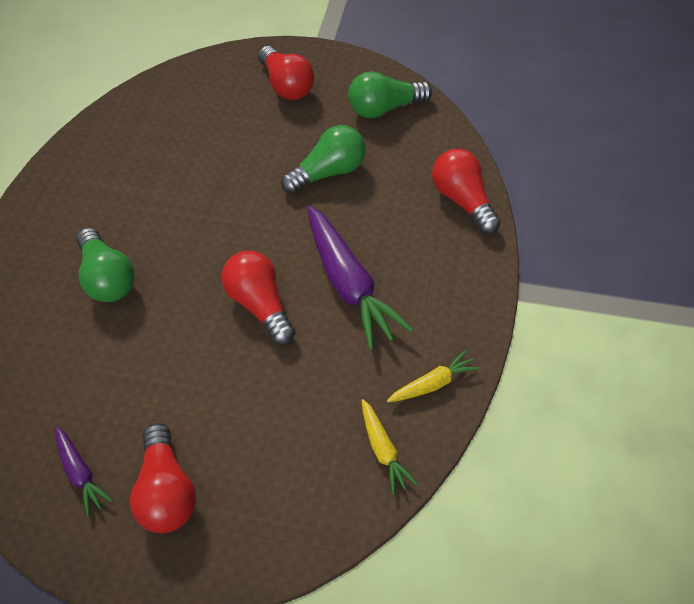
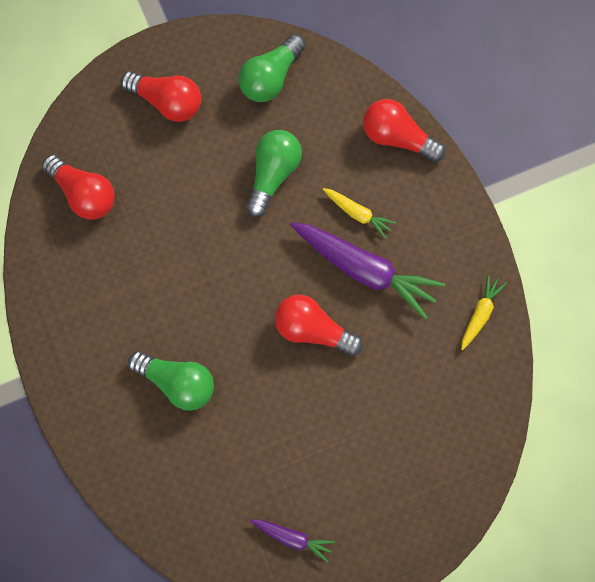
camera: 35 degrees left, 20 degrees up
(166, 491) = (361, 510): red light bulb -> red light bulb (84, 194)
(383, 450) = (480, 385): yellow carrot -> yellow carrot (358, 214)

